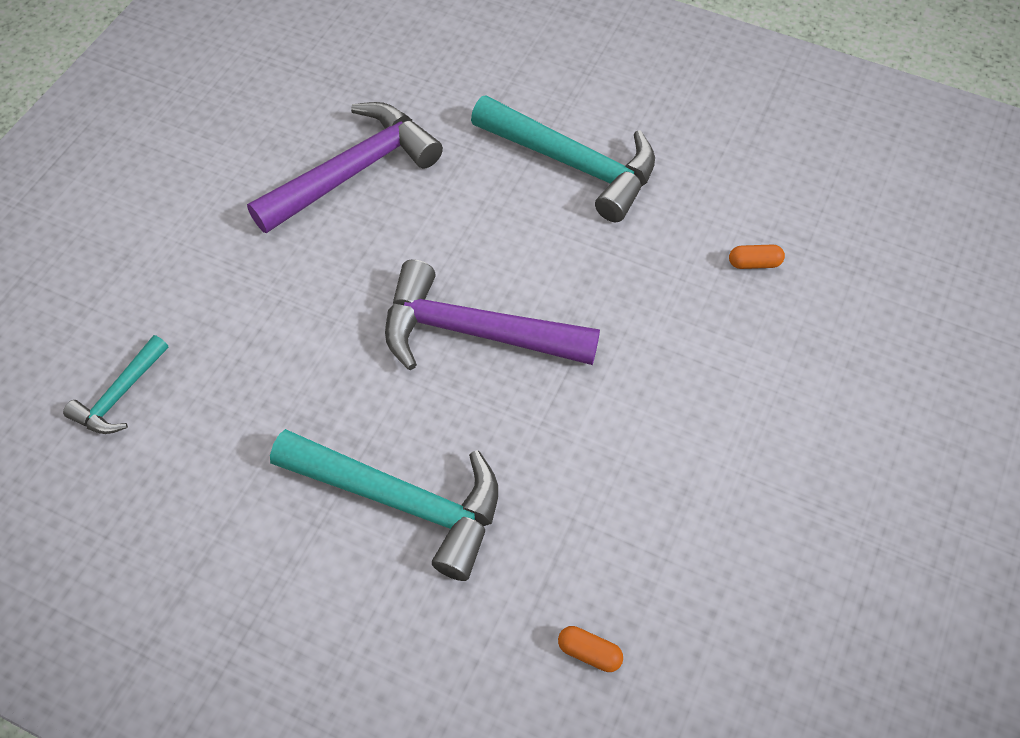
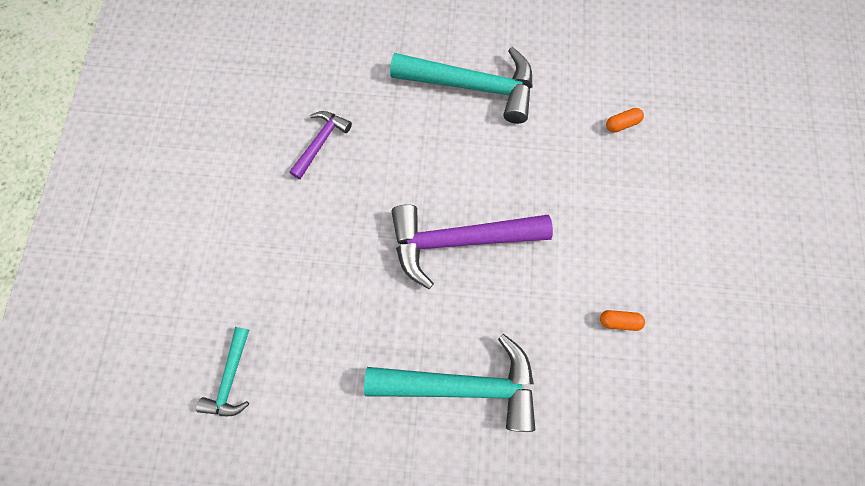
camera: 20 degrees left, 15 degrees up
(353, 171) = (321, 142): purple hammer -> purple hammer, size x0.52
(589, 652) = (626, 445): orange capsule -> orange capsule (618, 321)

